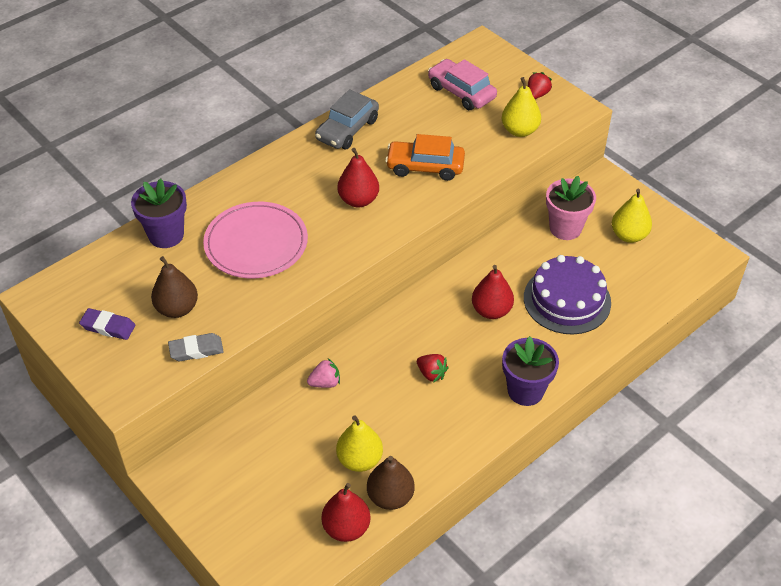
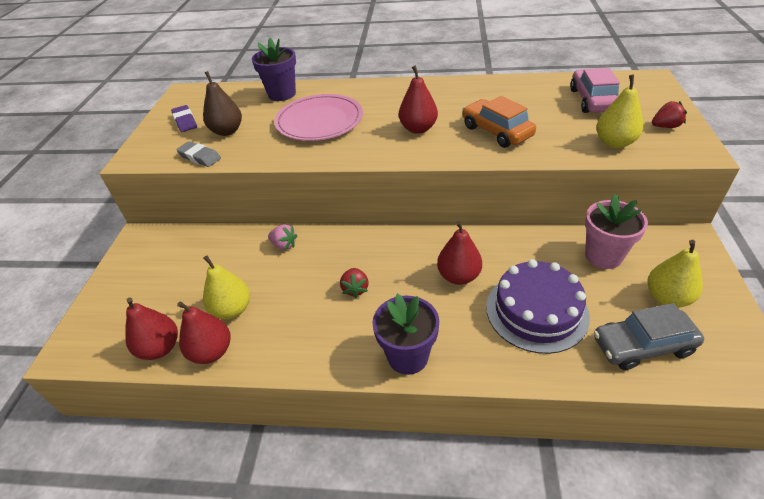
camera: 50 degrees right, 5 degrees down
(347, 129) = (470, 88): grey car -> grey car (642, 346)
(390, 497) = (211, 352): brown pear -> red pear

